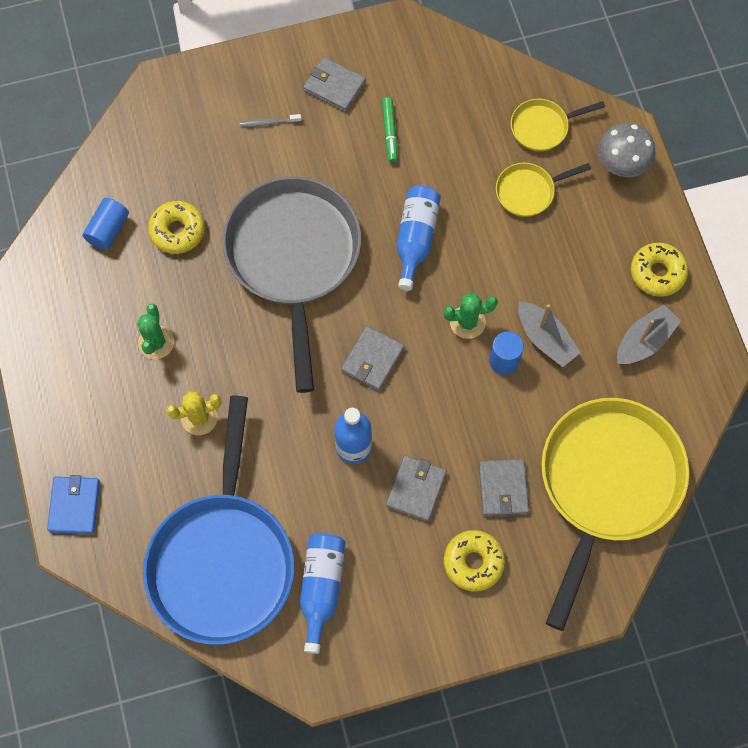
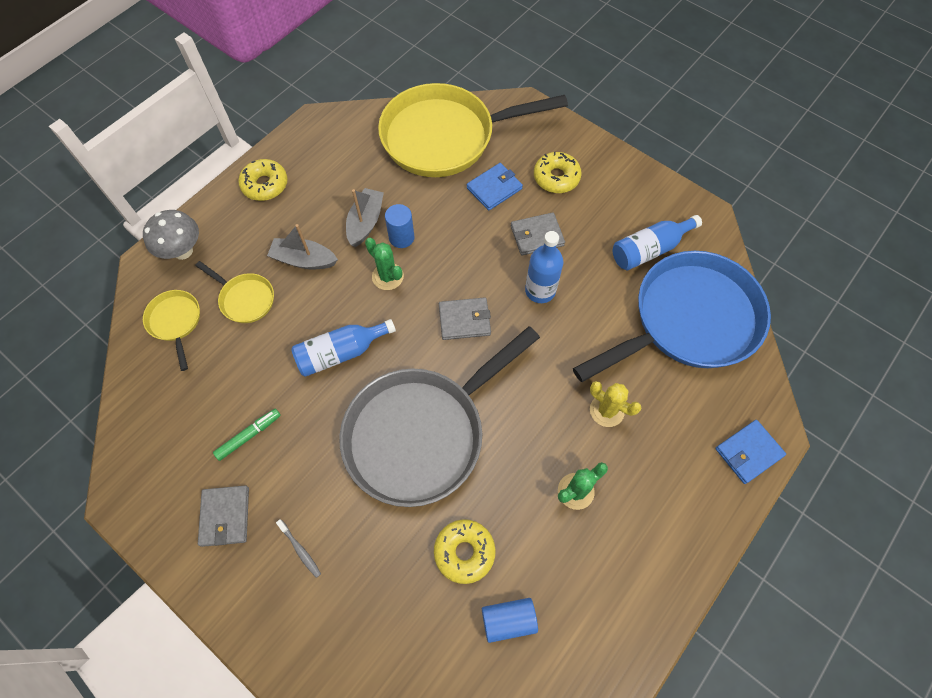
camera: 125 degrees left, 5 degrees down
(503, 488) = (494, 188): grey wallet -> blue wallet
(543, 127) = (176, 322): yellow pan -> yellow pan turned 150 degrees counterclockwise
(644, 341) = (325, 167): grey boat -> grey boat (304, 260)

